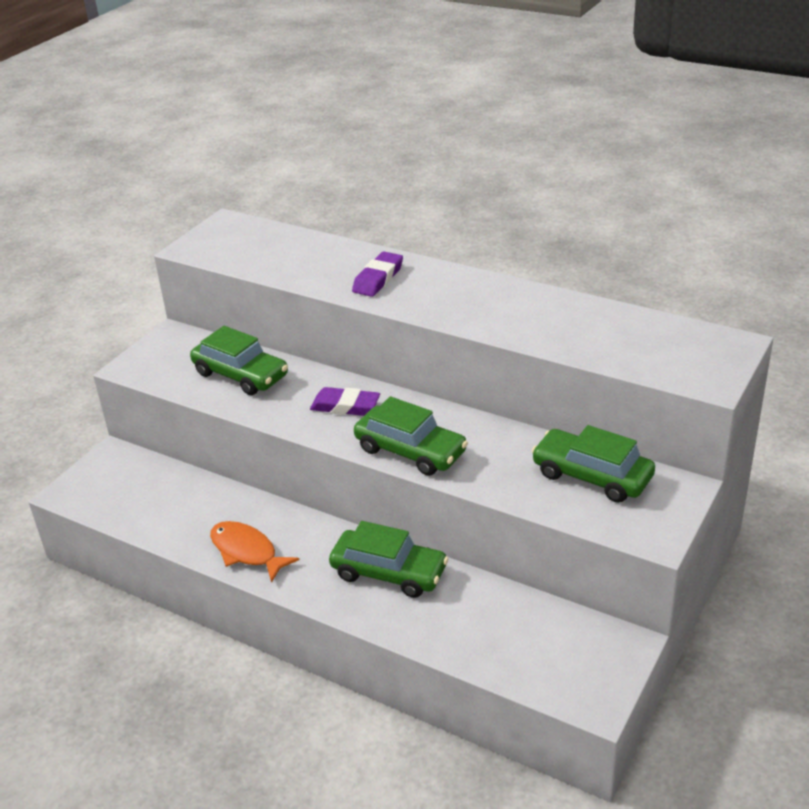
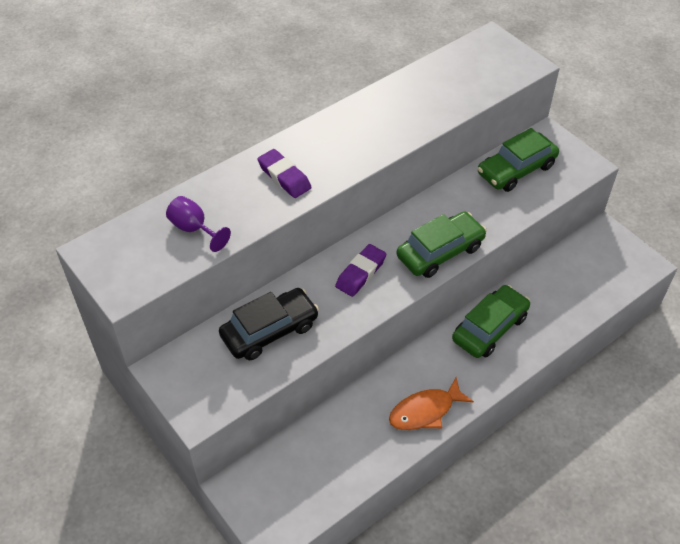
camera: 70 degrees left, 15 degrees up
(240, 375) = (270, 331): green car -> black car
(279, 256) = (194, 229): none -> purple goblet

